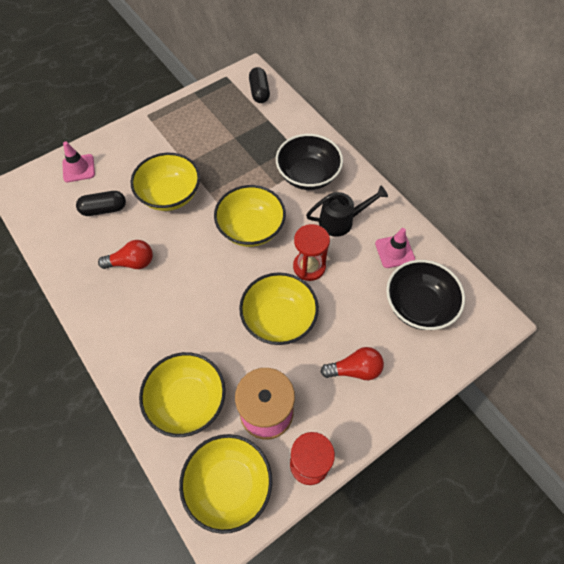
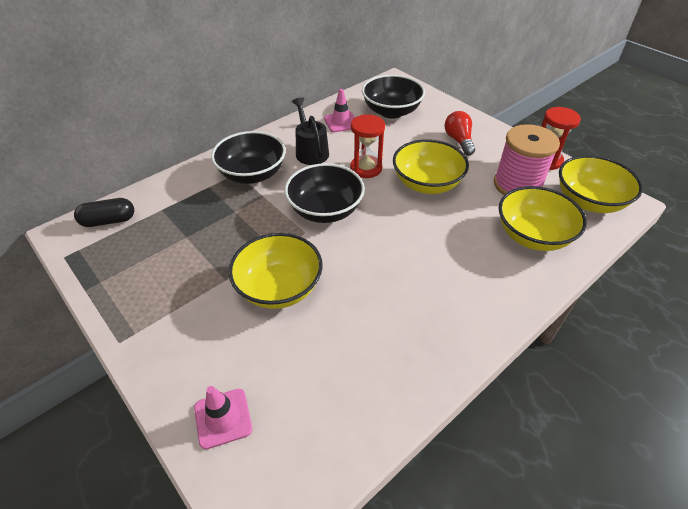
camera: 95 degrees left, 15 degrees down
(104, 209) = (305, 361): black capsule -> none
(132, 262) = (388, 310): red light bulb -> none
(251, 228) = (325, 210): yellow bowl -> black bowl

